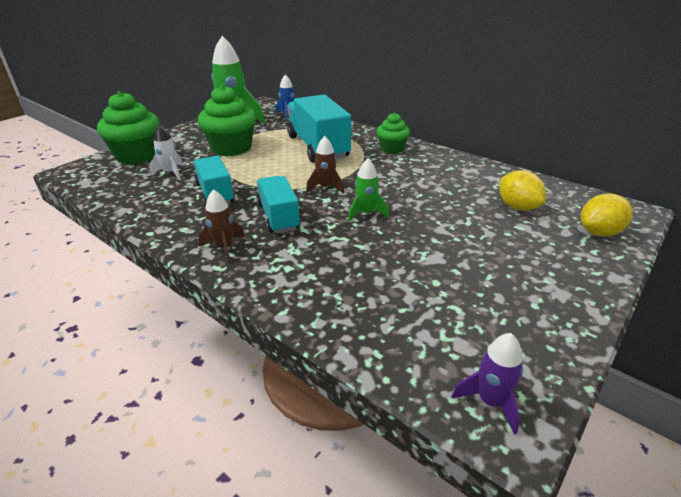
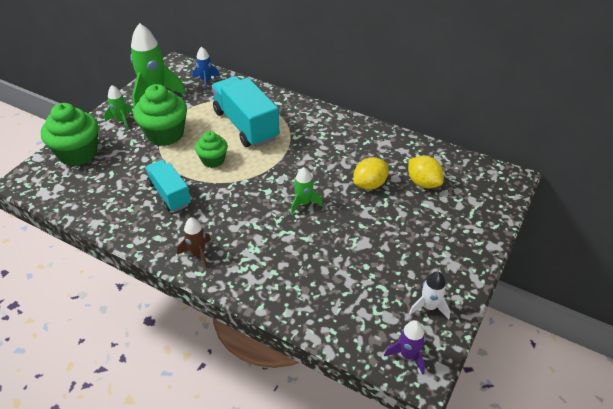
camera: 10 degrees left, 10 degrees up
(171, 173) = (120, 173): white rocket -> white rocket (429, 307)
(193, 136) = (122, 120): none -> green rocket
(278, 216) = (232, 215): turquoise truck -> none
(326, 187) = (264, 177): brown rocket -> none
(392, 149) = (313, 121): green cupcake -> green cupcake (213, 160)
(599, 232) = (483, 203): yellow lemon -> yellow lemon (369, 184)

